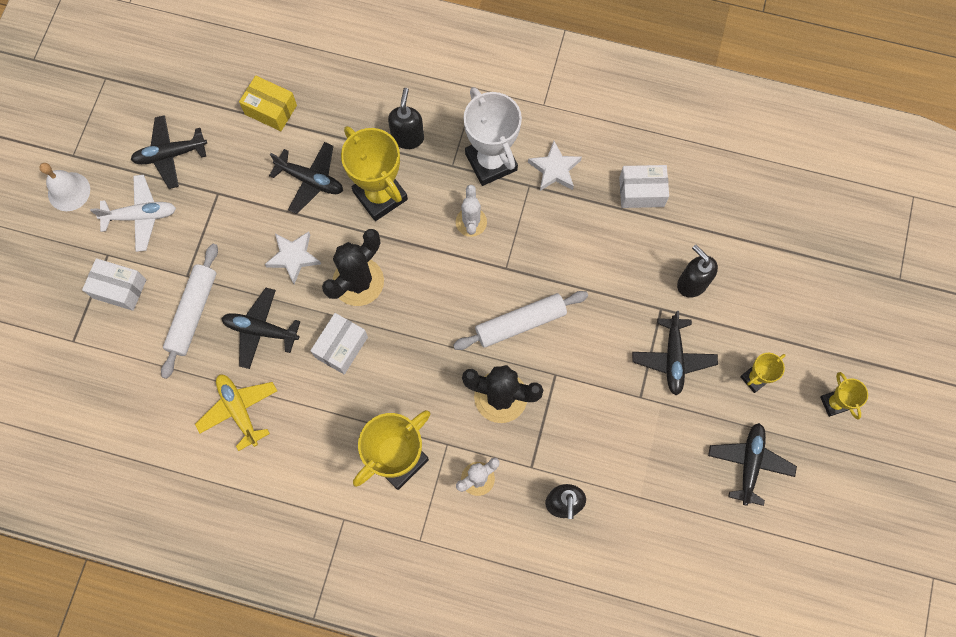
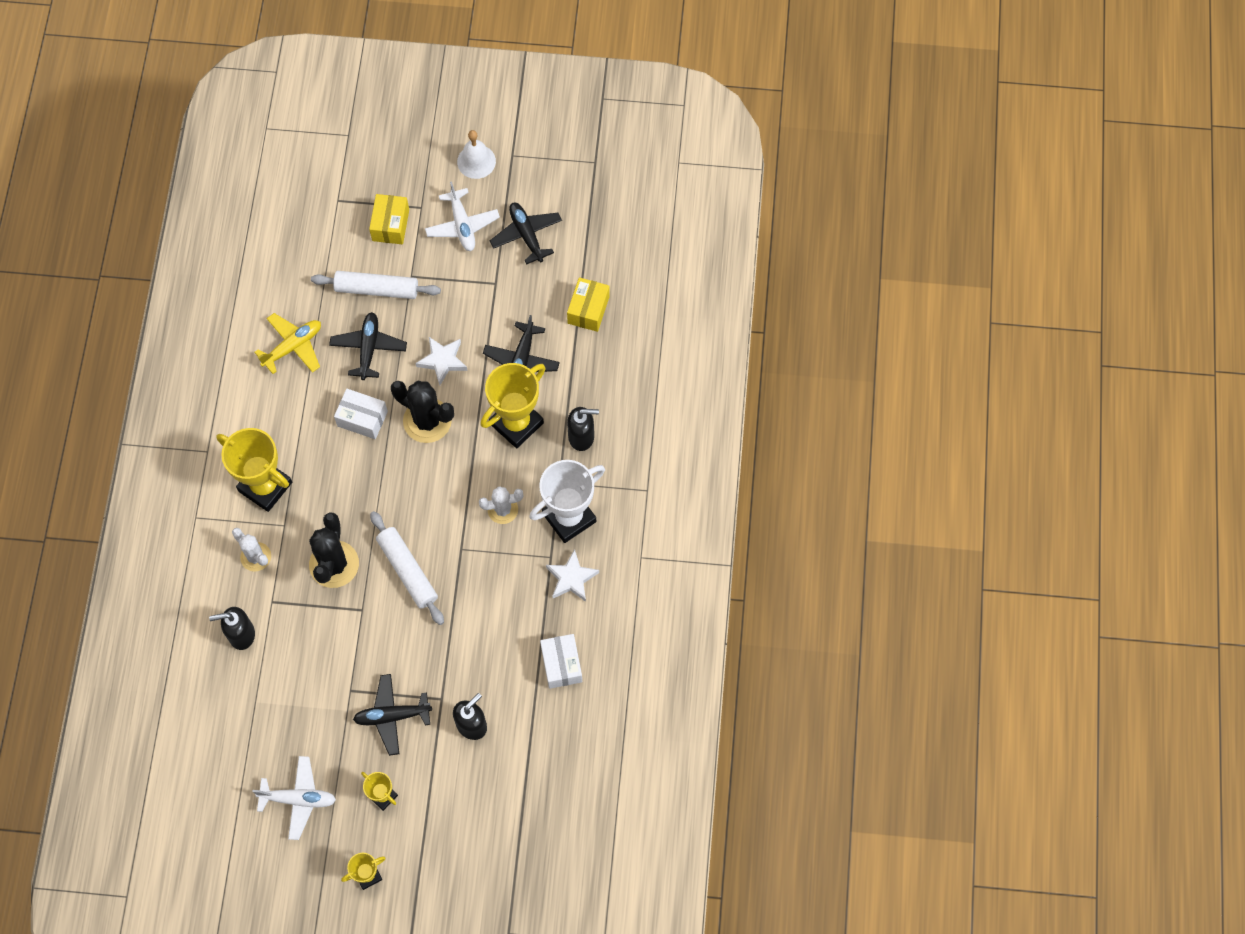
camera: 80 degrees right, 5 degrees down
(119, 288) = (391, 225): white box -> yellow box
(749, 463) = (298, 799): black plane -> white plane

